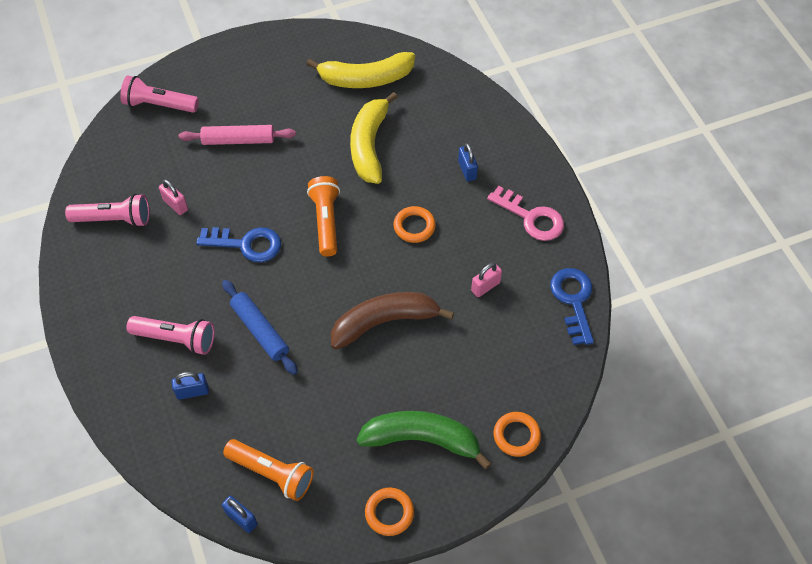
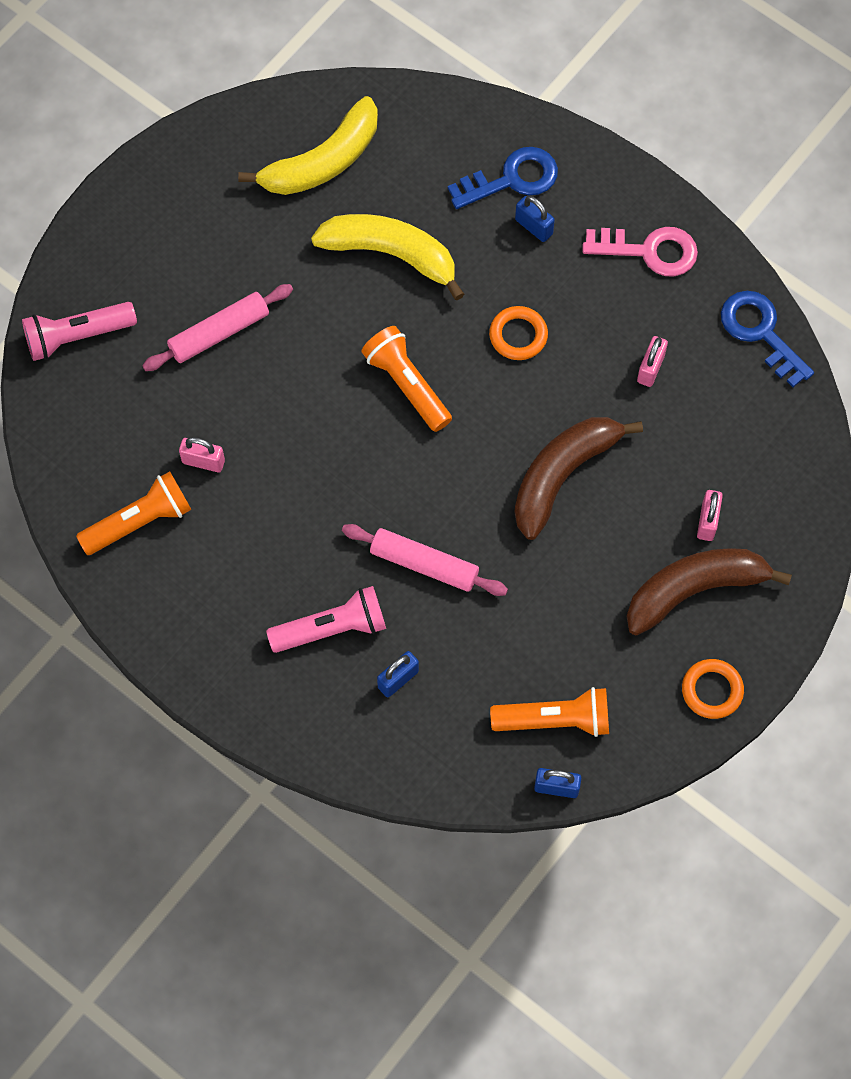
camera: 30 degrees left, 10 degrees up
(114, 219) = (139, 522): pink flashlight -> orange flashlight
(246, 244) = (330, 466): blue key -> blue key (512, 179)
(260, 330) = (424, 564): blue rolling pin -> pink rolling pin
(369, 145) = (391, 254): yellow banana -> yellow banana turned 135 degrees clockwise
(422, 439) = (694, 590): green banana -> brown banana
(460, 400) = (707, 521): none -> pink padlock
(516, 435) = (794, 528): orange ring -> none

